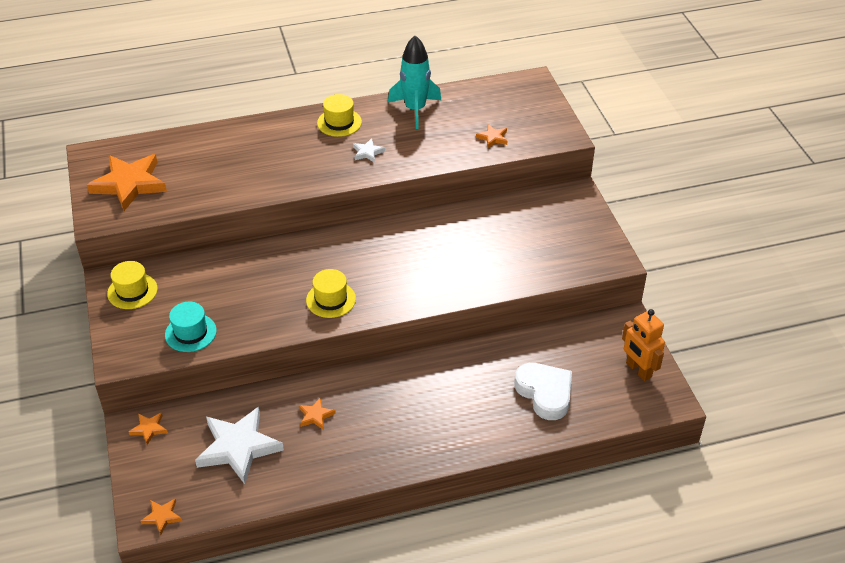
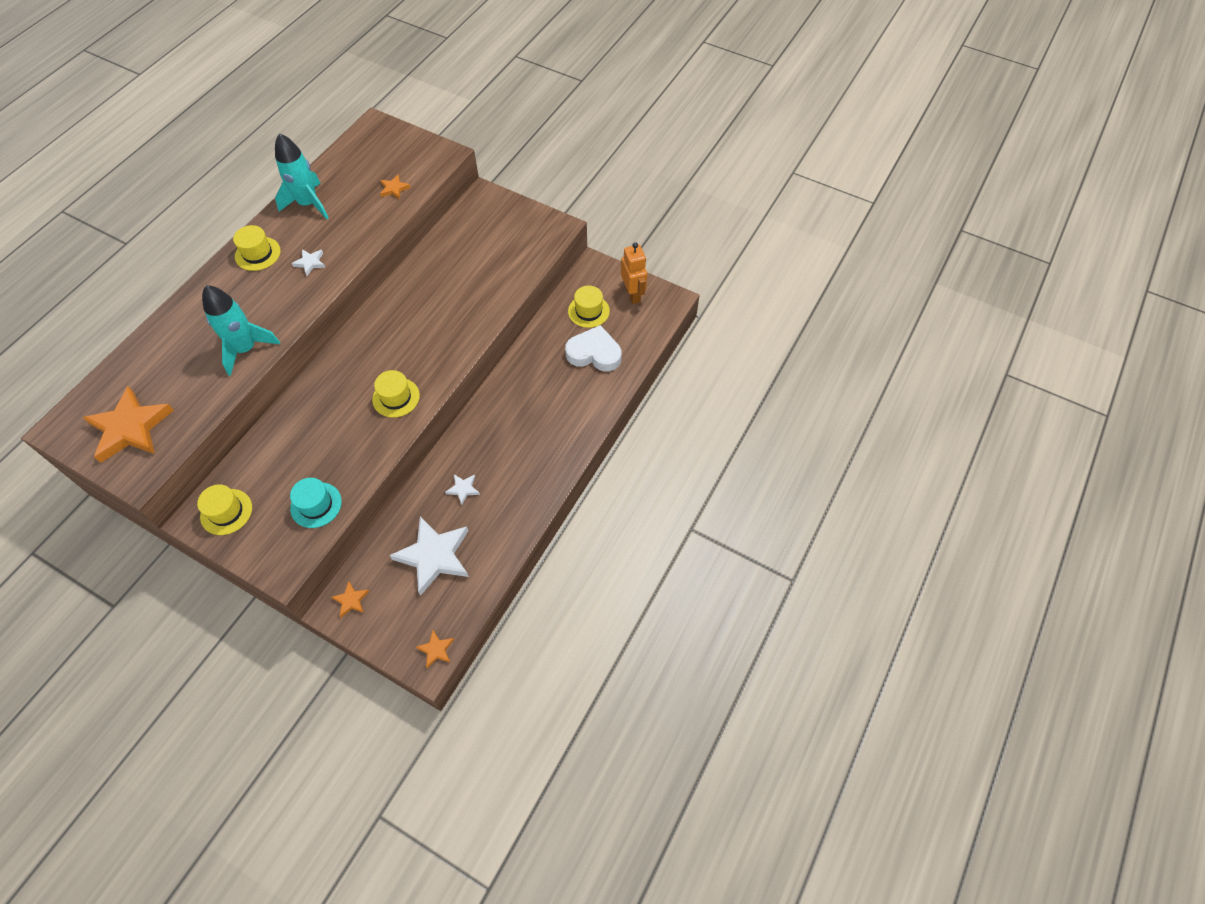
camera: 45 degrees left, 15 degrees up
(256, 183) = (246, 349): none -> turquoise rocket
(315, 416) = (463, 489): orange star -> white star
(580, 355) = (588, 311): none -> yellow hat
(638, 370) = (633, 294): orange robot -> orange robot turned 120 degrees counterclockwise

